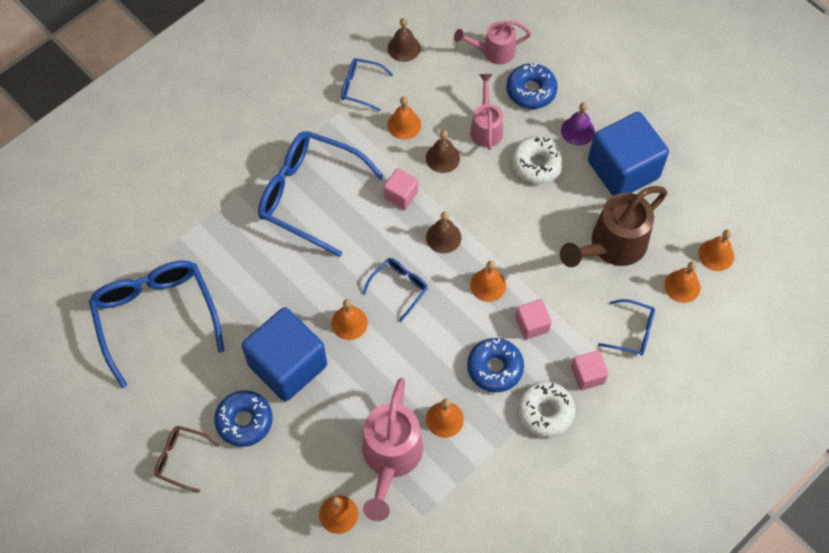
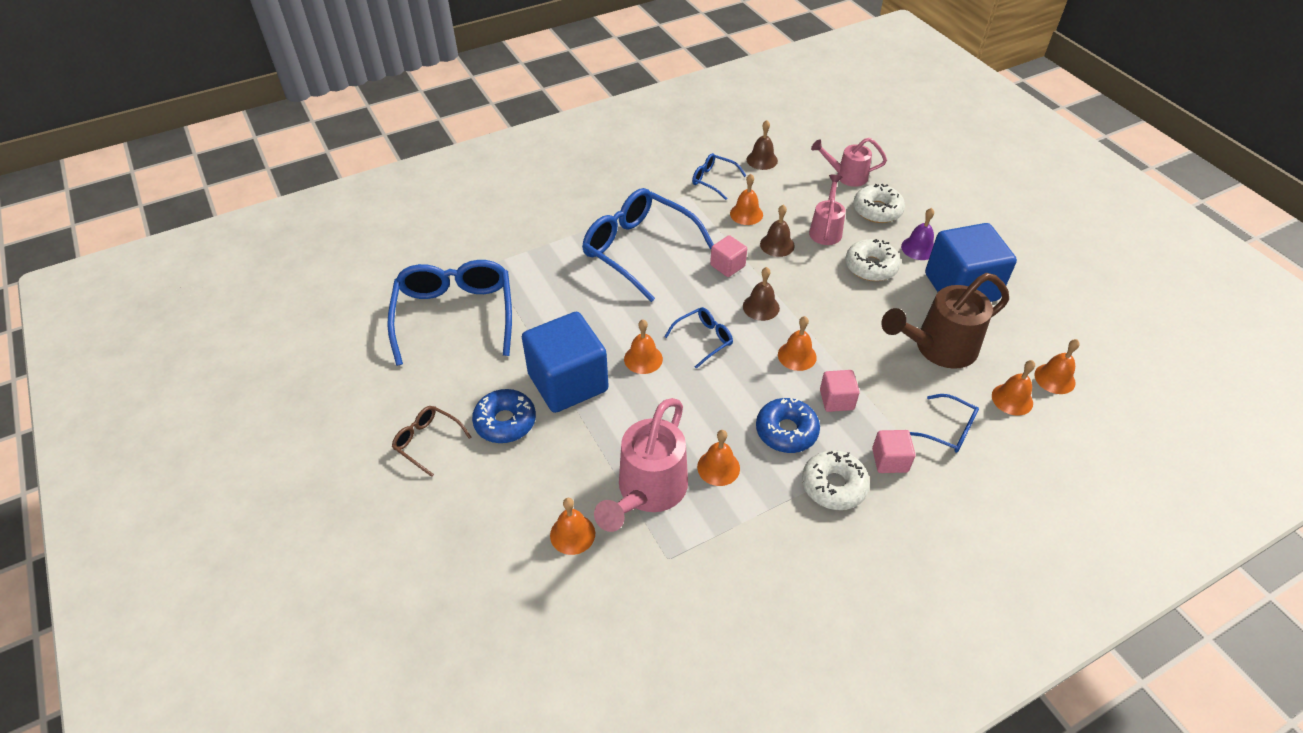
camera: 15 degrees right, 15 degrees down
(531, 91) = (877, 210): blue donut -> white donut

